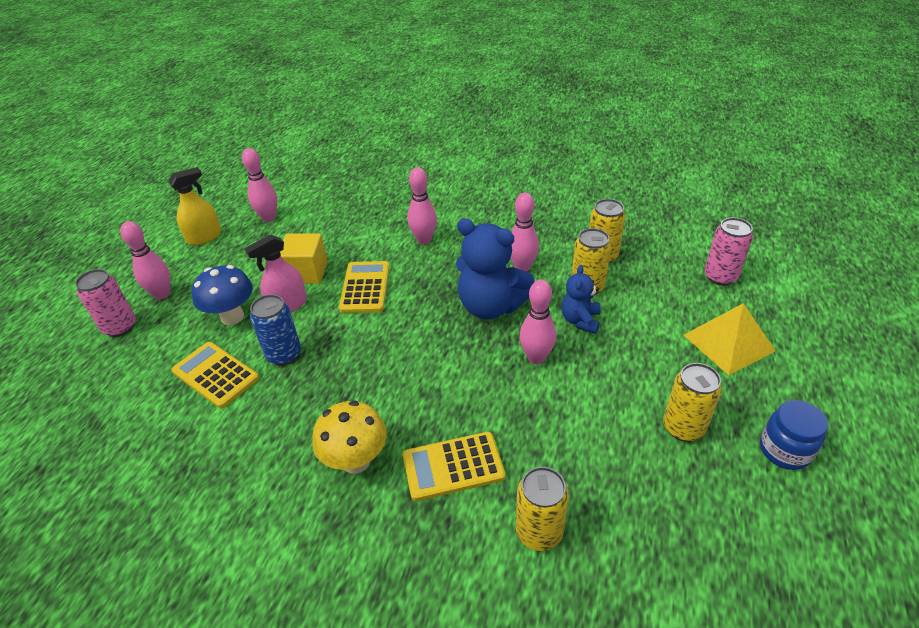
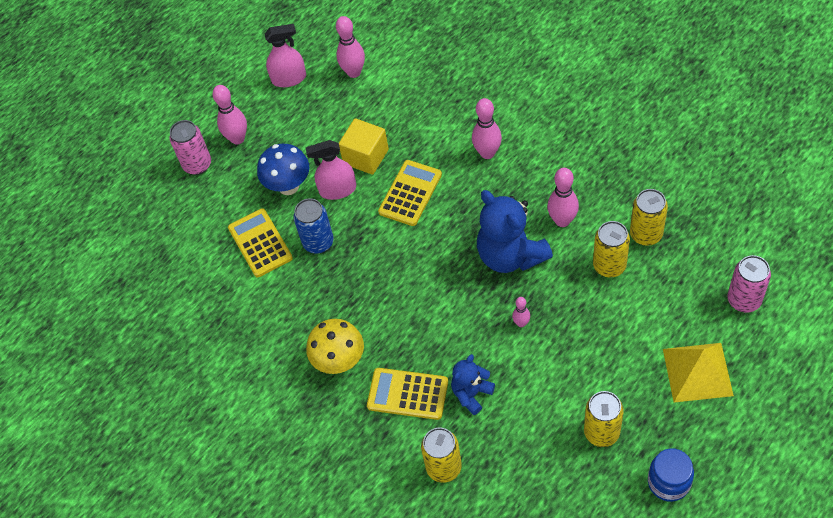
camera: 30 degrees right, 15 degrees up
(204, 237) = (289, 78): yellow spray bottle -> pink spray bottle
(536, 357) = (521, 323): pink bowling pin -> pink bowling pin, size x0.56
(580, 320) = (581, 300): blue teddy bear -> blue teddy bear (471, 394)

